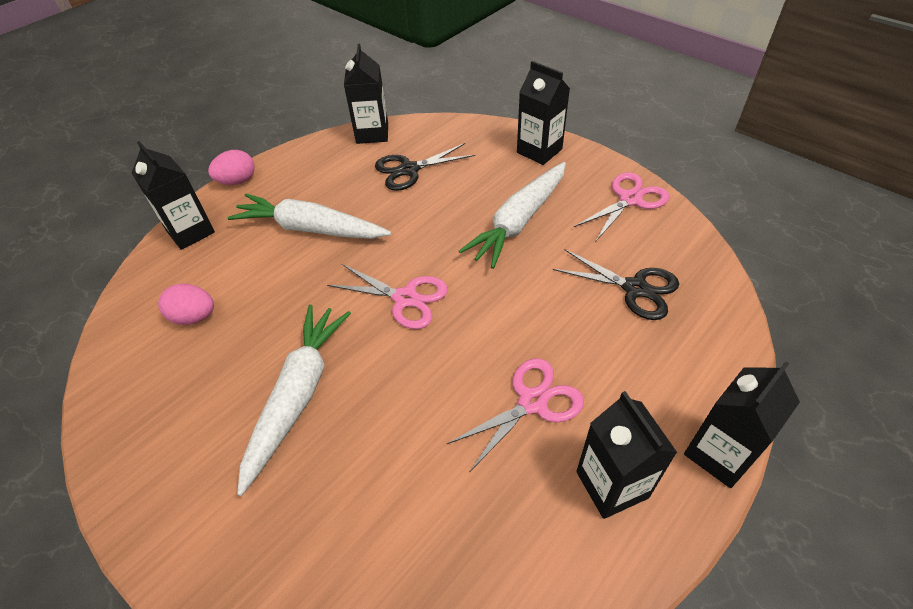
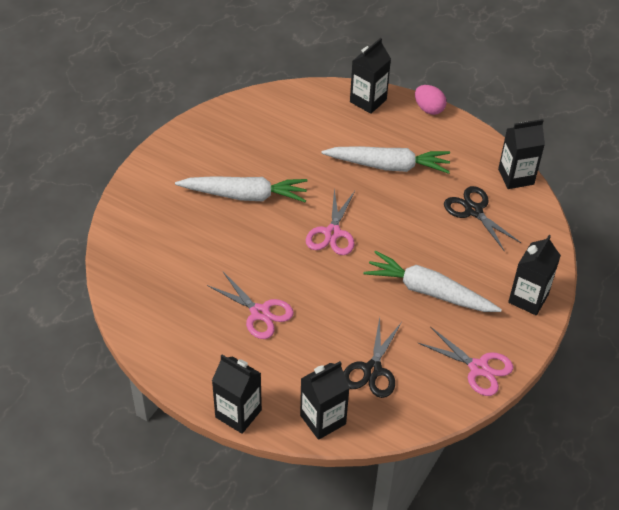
camera: 75 degrees right, 0 degrees up
(194, 317) = (293, 128): pink egg -> none
(311, 229) = (388, 165): white carrot -> white carrot turned 90 degrees clockwise
(612, 484) = (209, 356): black carton -> black carton (323, 419)

